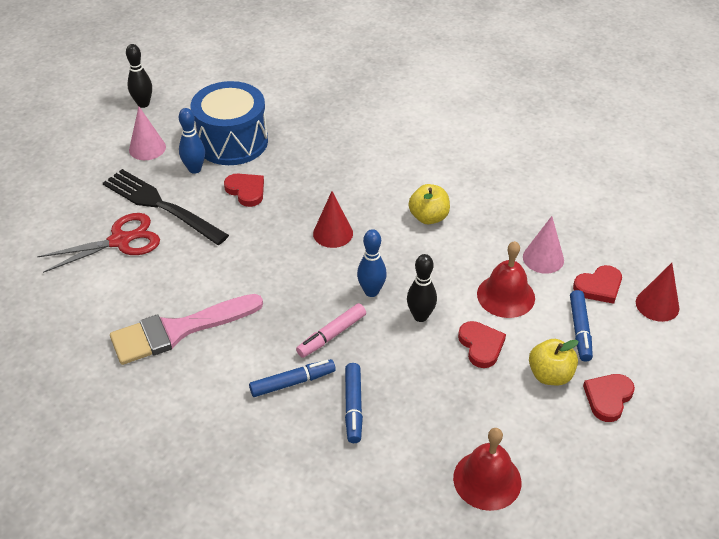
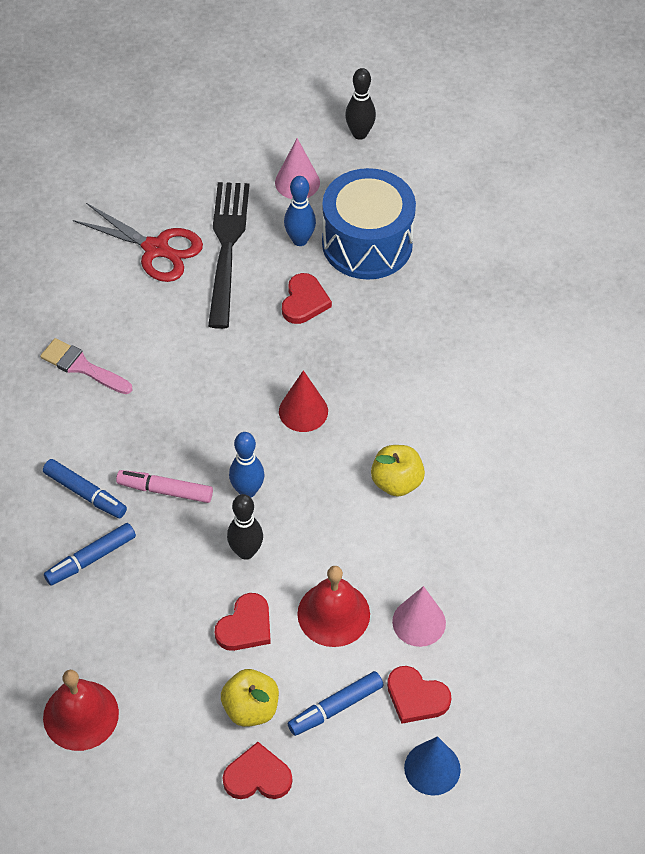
camera: 55 degrees right, 10 degrees up
(178, 330) = (82, 367): pink brush -> pink brush, size x0.59
(657, 305) = (432, 768): red cone -> blue cone

